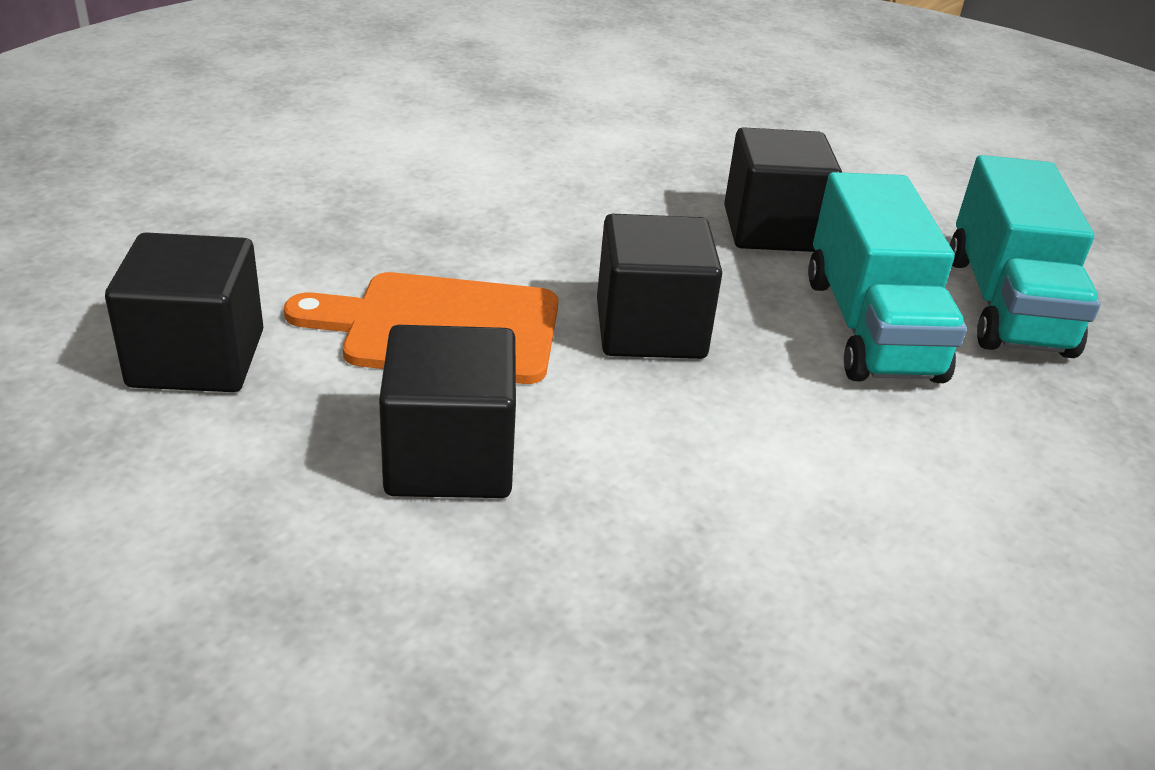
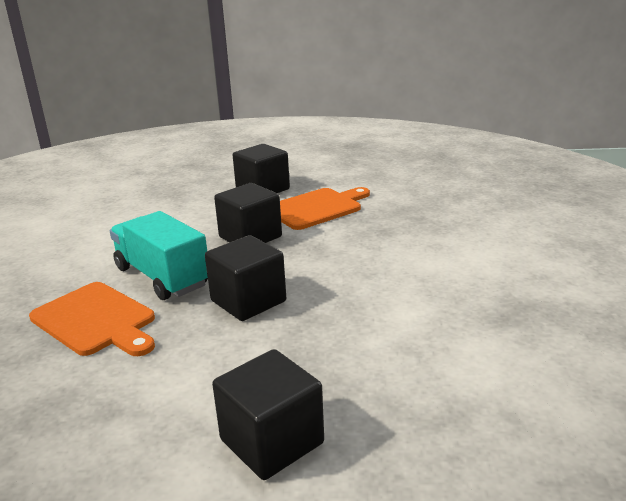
camera: 145 degrees right, 10 degrees down
(197, 358) = (363, 177): black cube -> black cube (272, 441)
(1006, 304) = (96, 320): turquoise truck -> orange cutting board

